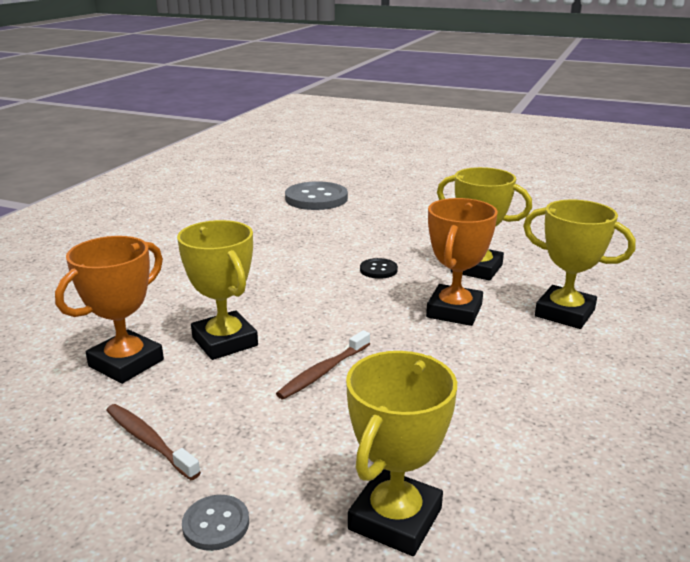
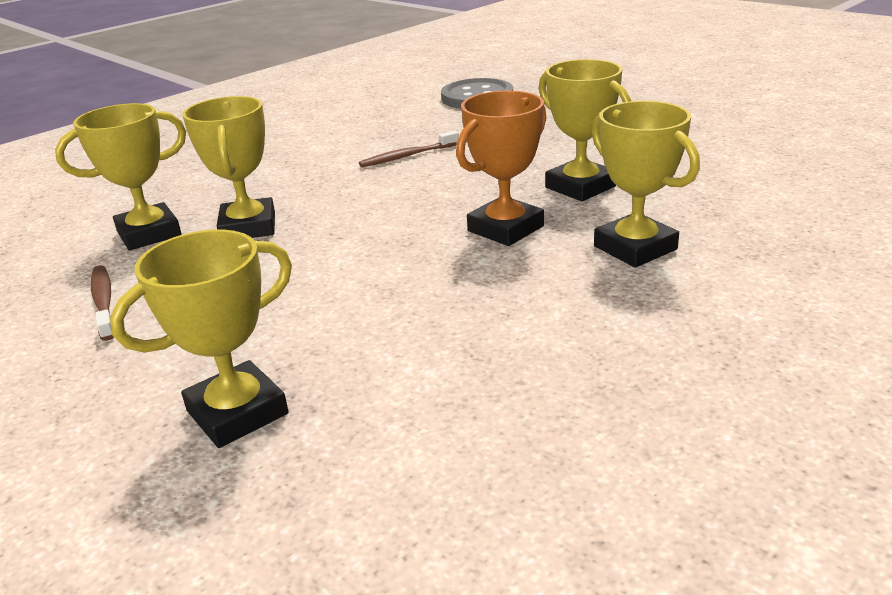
camera: 25 degrees right, 5 degrees up
(126, 363) = (149, 233): orange trophy -> yellow trophy
(216, 524) = (88, 380): grey button -> none
(323, 372) = (309, 268): brown toothbrush -> brown toothbrush (407, 156)
(378, 270) = (467, 177): black button -> none

